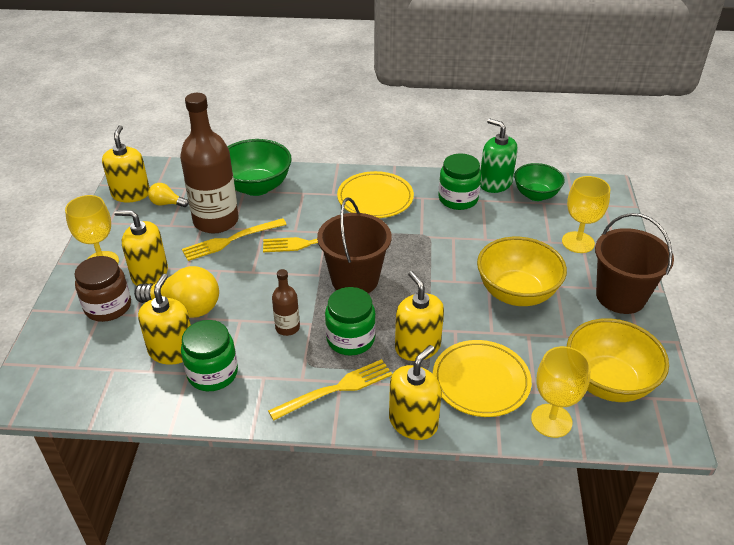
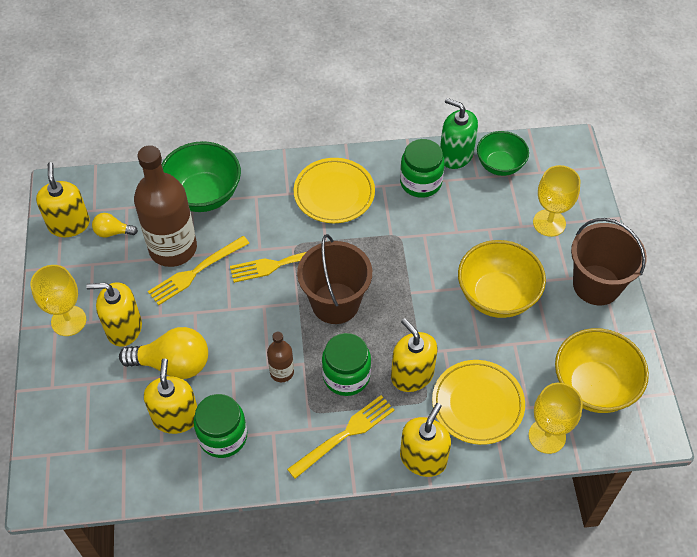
camera: 10 degrees left, 15 degrees up
(108, 307) = (94, 375): brown jar -> none

